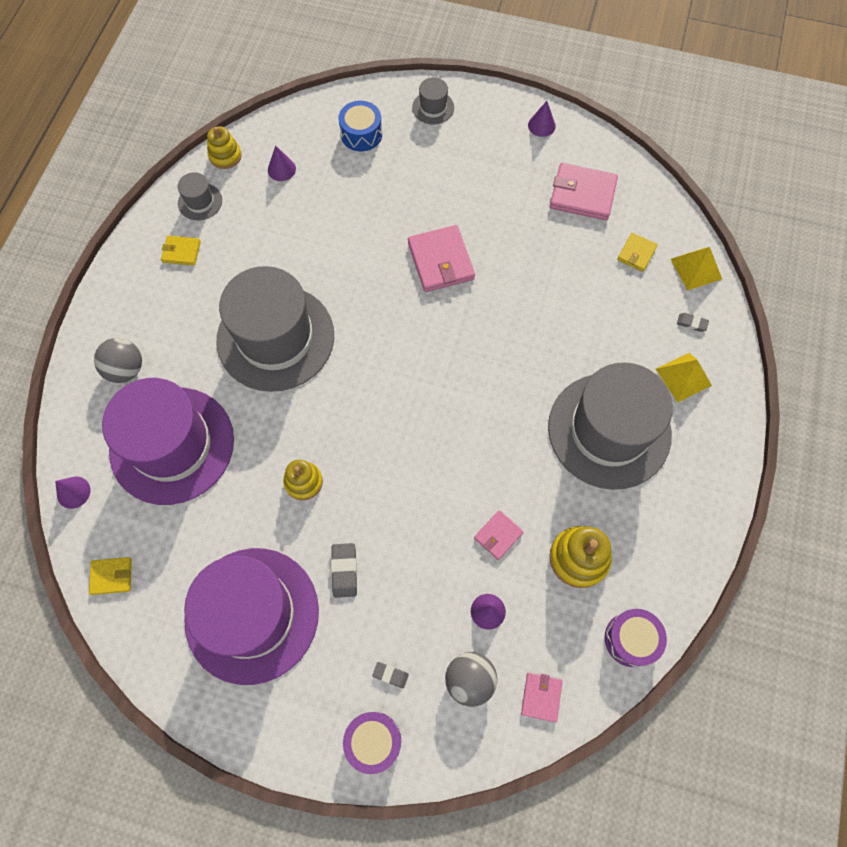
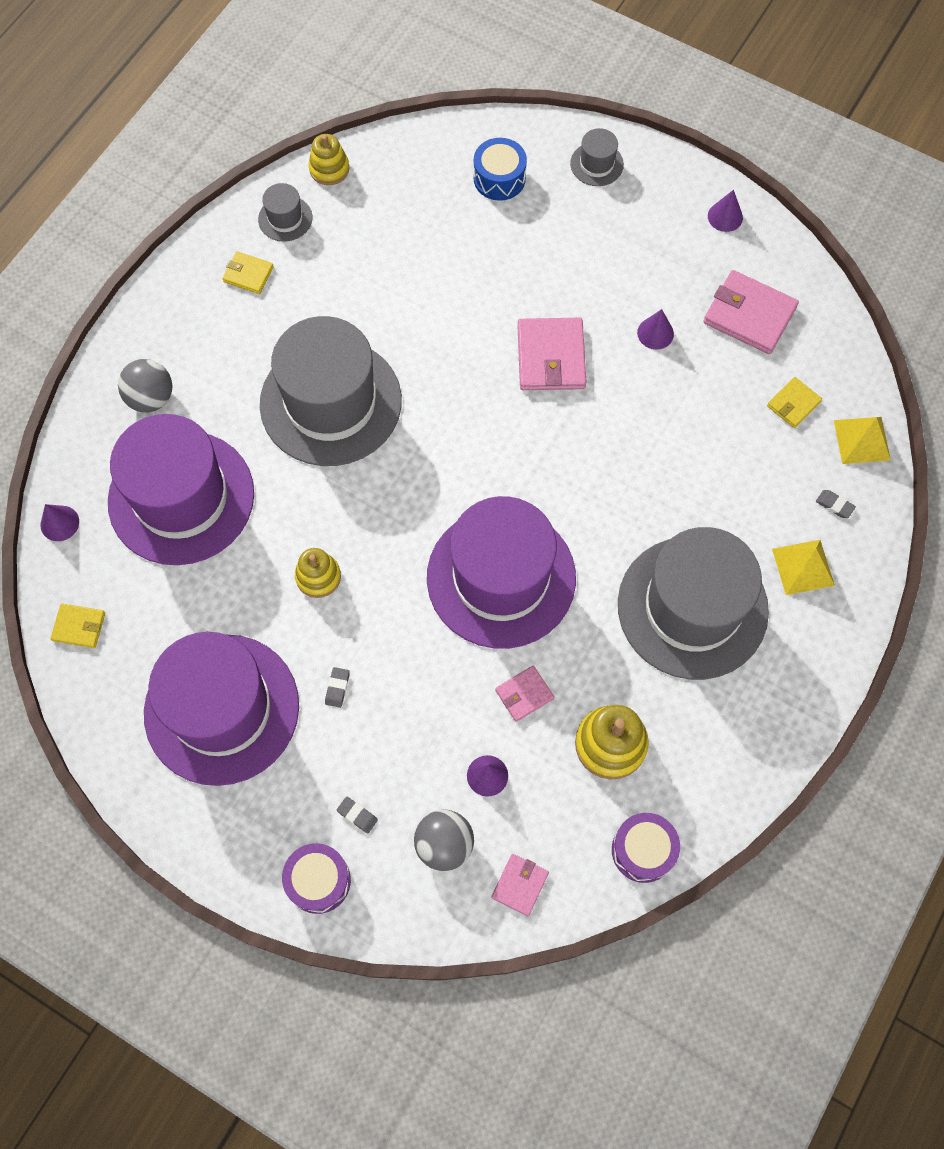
camera: 15 degrees right, 0 degrees up
(281, 169) = (391, 200): purple cone -> purple cone (655, 333)
(344, 571) = (337, 688): grey eraser -> grey eraser, size x0.63
(452, 445) = (501, 577): none -> purple hat

